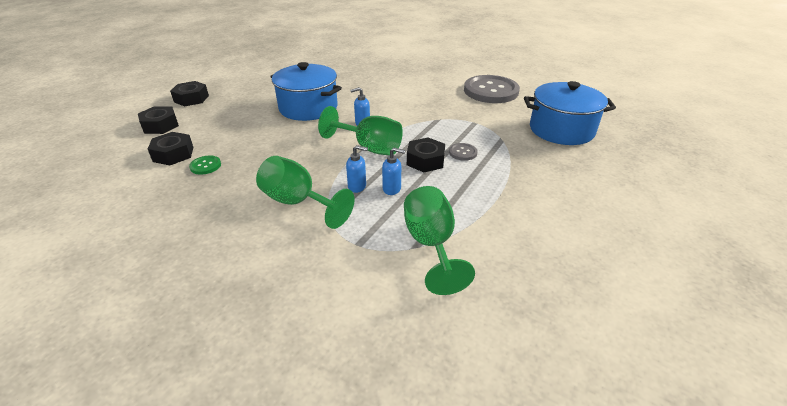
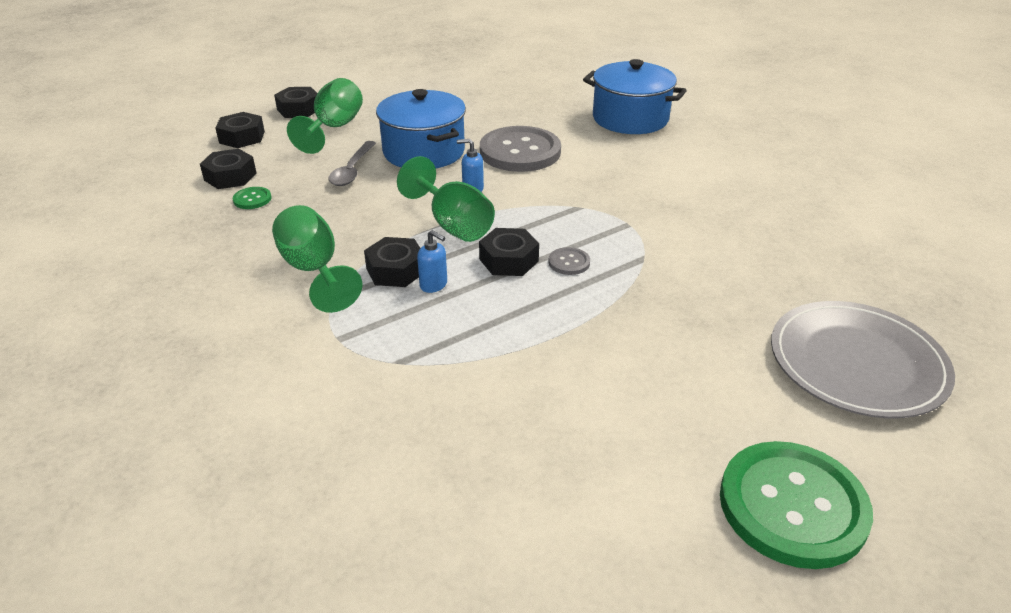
camera: 25 degrees right, 0 degrees up
(267, 130) = (352, 170): none -> grey spoon
(357, 186) = (395, 270): blue soap dispenser -> black nut
(431, 245) = (419, 366): green goblet -> green goblet (334, 128)
(491, 91) = (700, 182): grey button -> grey button (520, 152)
(561, 130) = (750, 267): blue pot -> blue pot (630, 119)
(661, 165) = (857, 363): none -> grey plate
(714, 254) = (792, 506): none -> green button

